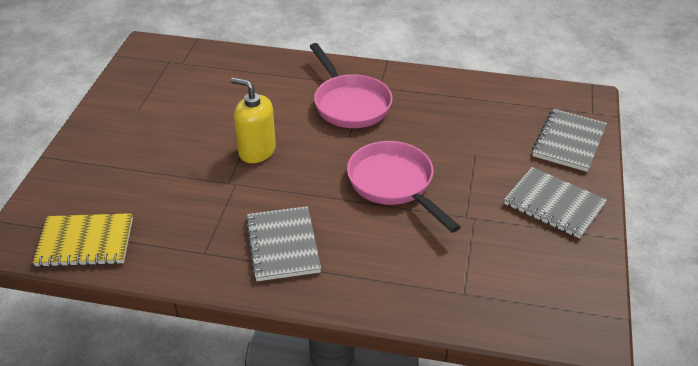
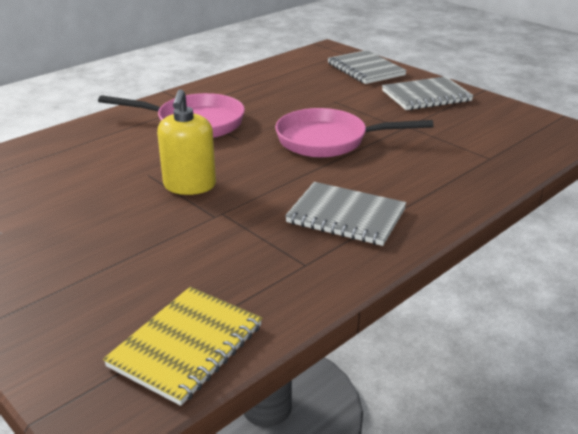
camera: 55 degrees left, 10 degrees down
(257, 151) = (189, 186): yellow soap dispenser -> yellow soap dispenser turned 60 degrees counterclockwise

